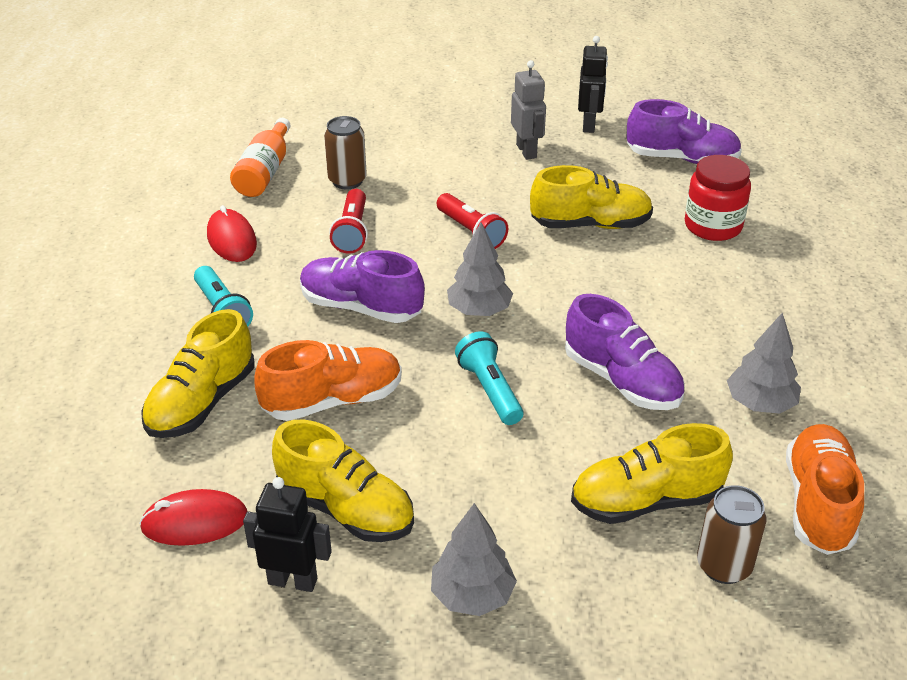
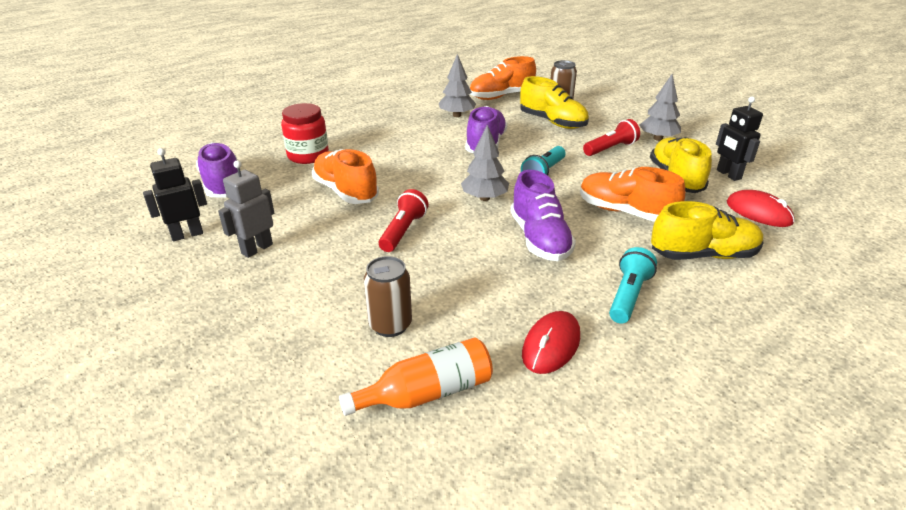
camera: 125 degrees left, 5 degrees down
(352, 232) = (463, 283): red flashlight -> red flashlight (610, 148)
(590, 224) = (346, 192): yellow shoe -> orange shoe

